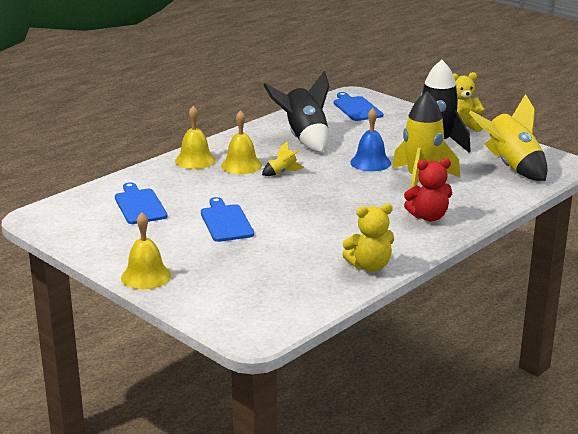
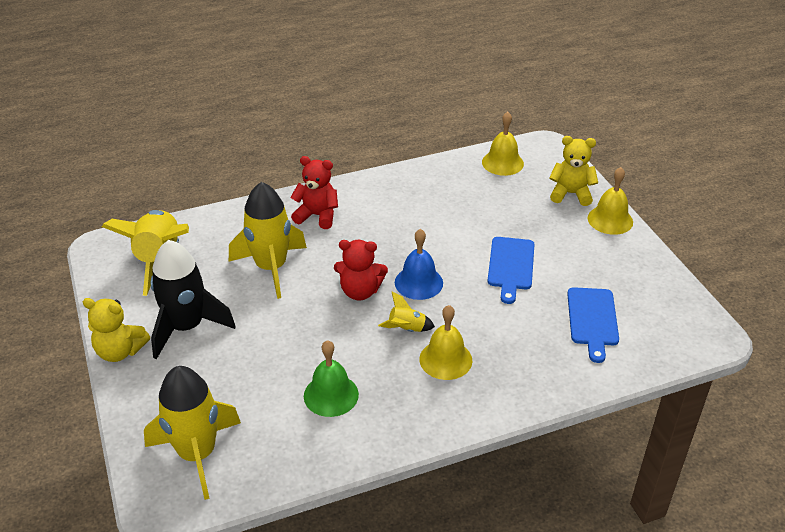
camera: 155 degrees left, 15 degrees up
(195, 160) = (497, 390): yellow bell -> yellow bell (502, 163)
(304, 138) = (331, 395): black rocket -> green bell
(337, 182) = (360, 291): none -> red teddy bear
(356, 108) = (197, 454): blue cutting board -> yellow rocket
(370, 162) = (295, 315): blue bell -> blue bell (418, 282)
(370, 266) = (417, 178): yellow teddy bear -> yellow teddy bear (570, 194)

